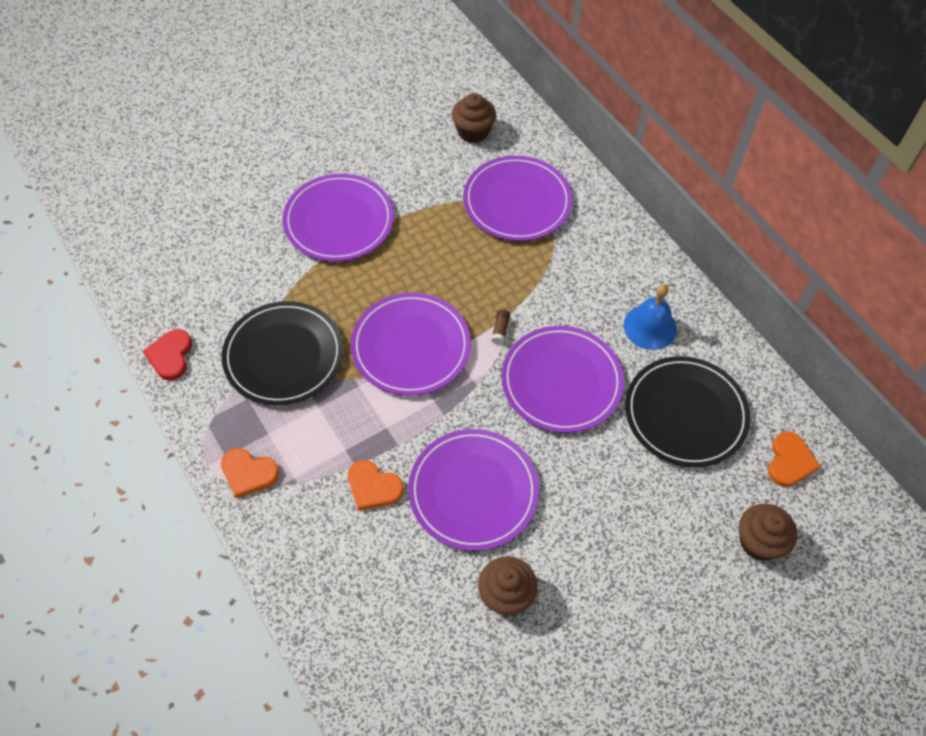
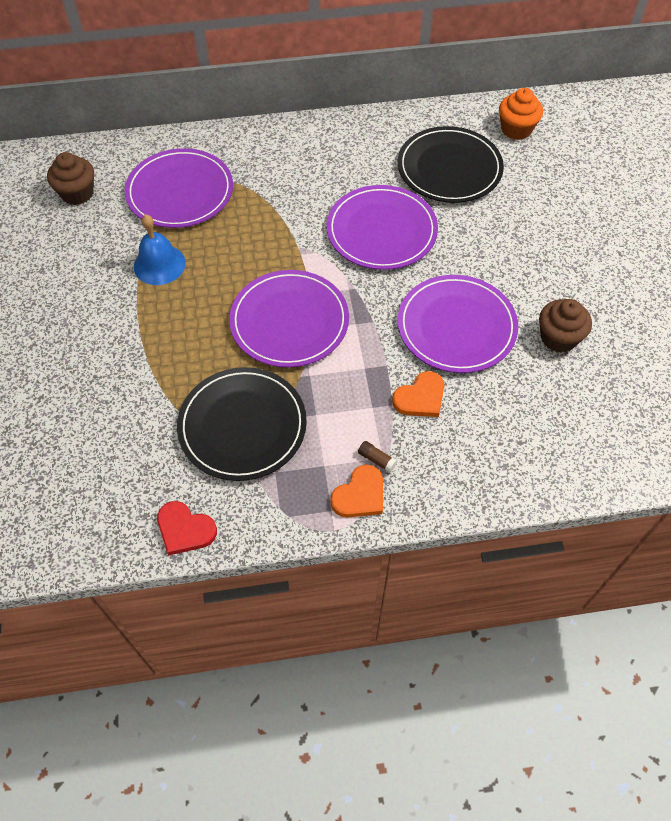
camera: 65 degrees left, 0 degrees up
(339, 221) = (110, 330): purple plate -> none
(500, 330) = (308, 252): brown glue stick -> brown glue stick (376, 459)
(650, 327) = (360, 157): blue bell -> blue bell (159, 264)
(759, 542) = (572, 172): brown cupcake -> none
(789, 461) = (516, 129): orange heart -> orange cupcake

